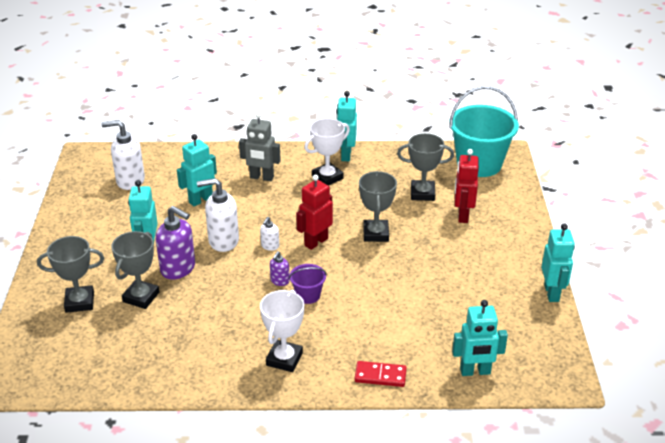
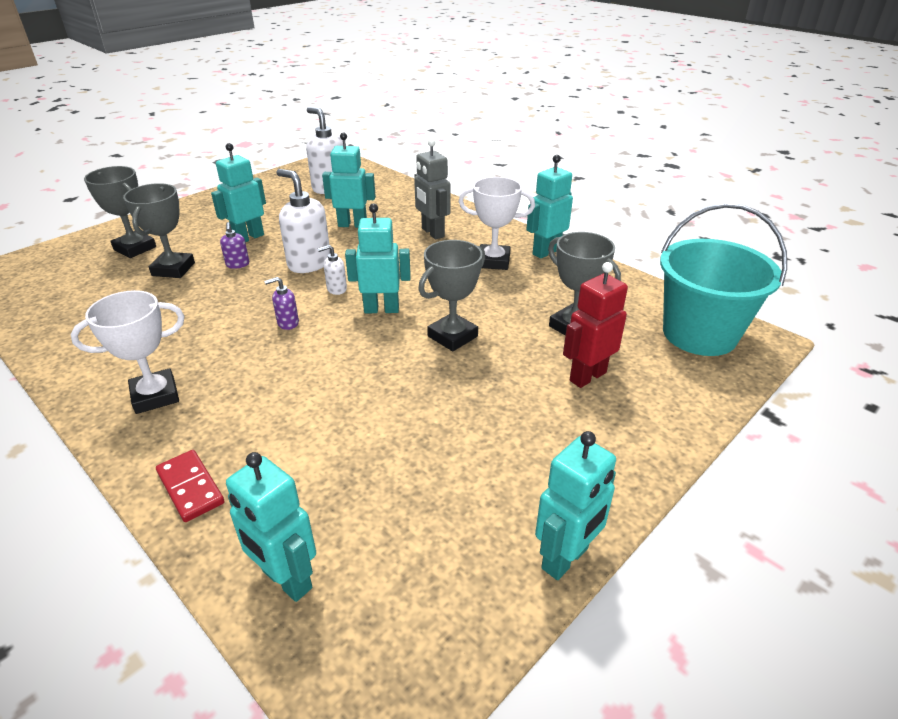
camera: 45 degrees right, 0 degrees up
(141, 297) = (173, 269): grey trophy -> grey trophy turned 60 degrees counterclockwise
(178, 268) = (237, 264): purple soap dispenser -> purple soap dispenser, size x0.49
(308, 295) = (285, 352): purple bucket -> none
(316, 242) = (381, 309): red robot -> turquoise robot

